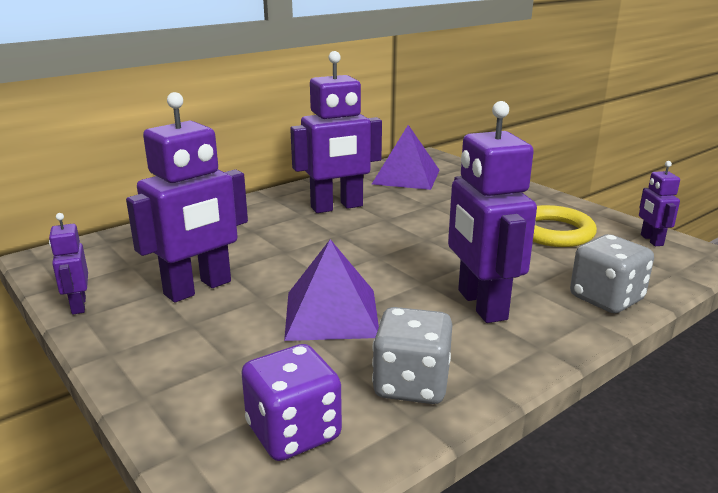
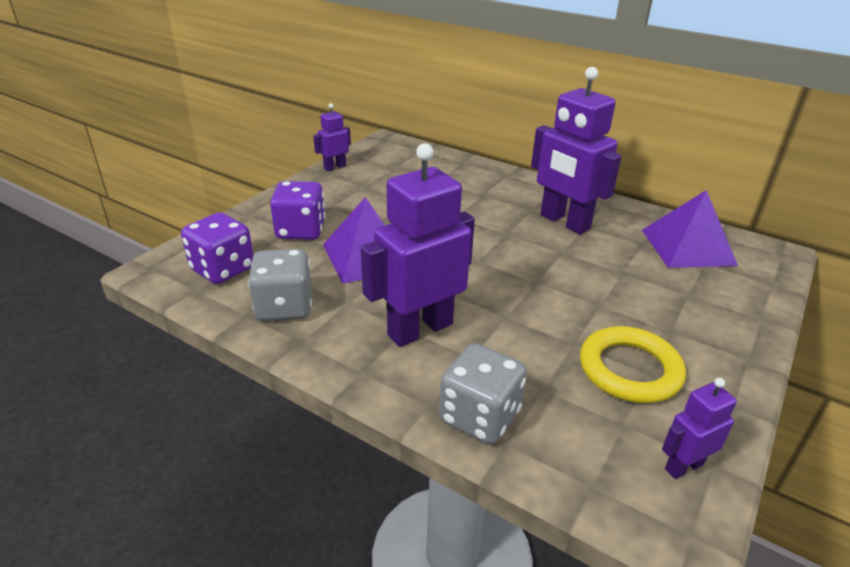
camera: 70 degrees right, 10 degrees up
(198, 288) = (376, 197): purple robot -> none
(235, 353) = (300, 231): none -> purple dice

